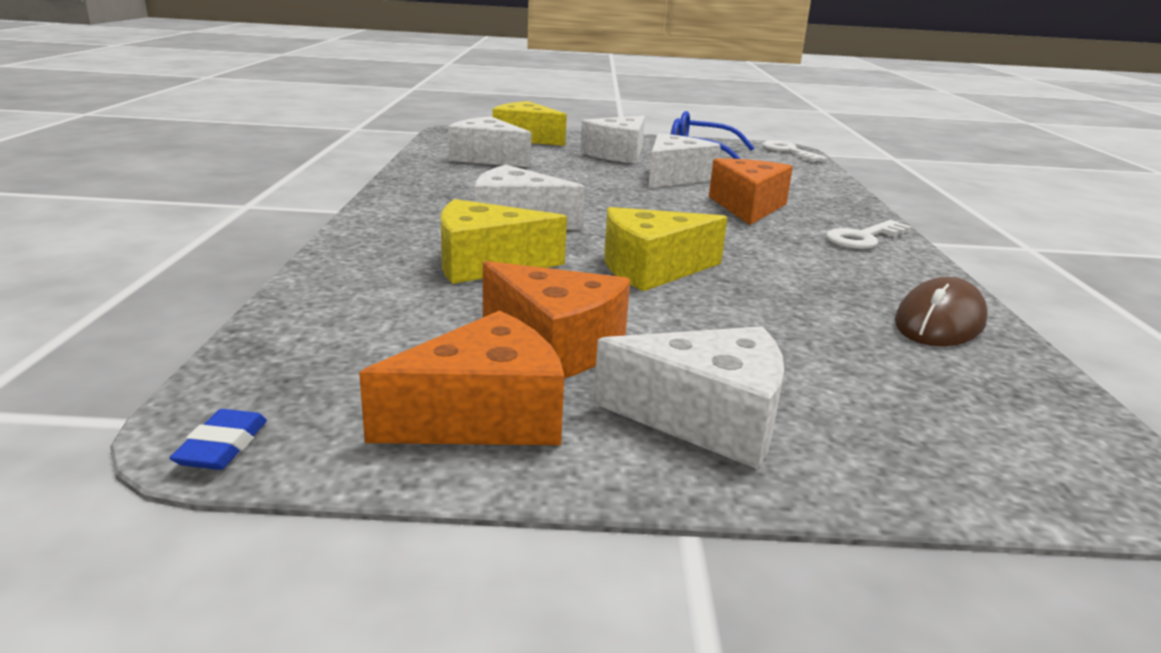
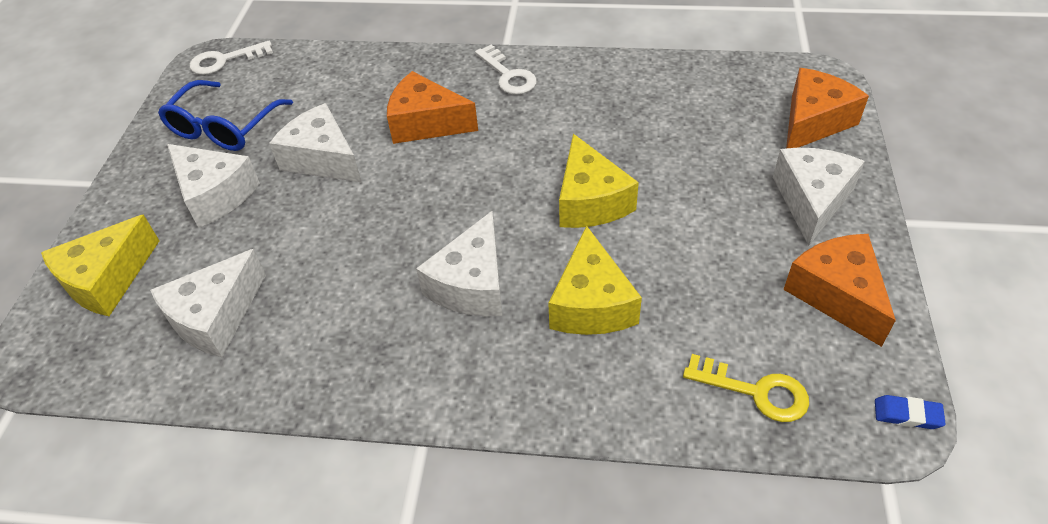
camera: 80 degrees left, 25 degrees up
(325, 338) = (755, 391): none -> yellow key
(557, 345) = (736, 260): orange cheese -> orange cheese (813, 122)
(939, 322) = (664, 82): brown mouse -> none

